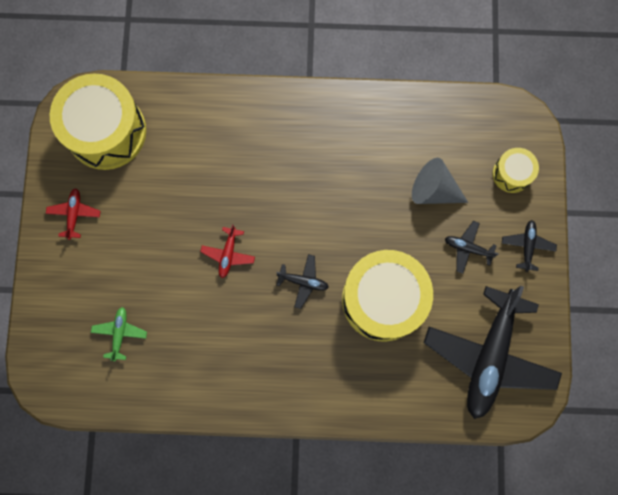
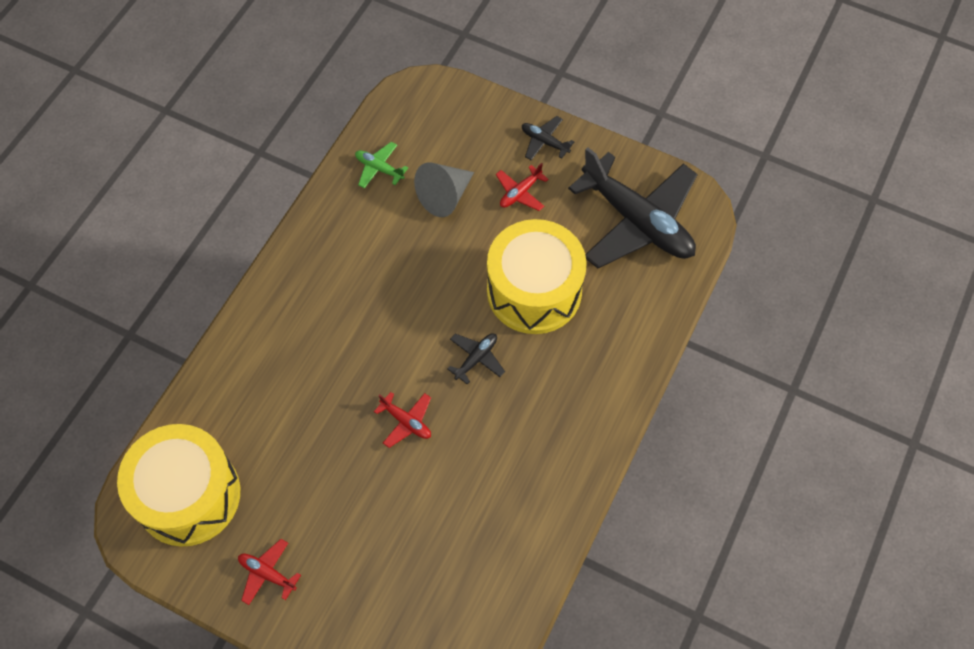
camera: 65 degrees left, 15 degrees down
(120, 333) = (437, 578): green plane -> green plane (379, 168)
(467, 248) = (520, 193): black plane -> red plane
(511, 174) = (465, 123): yellow drum -> none

